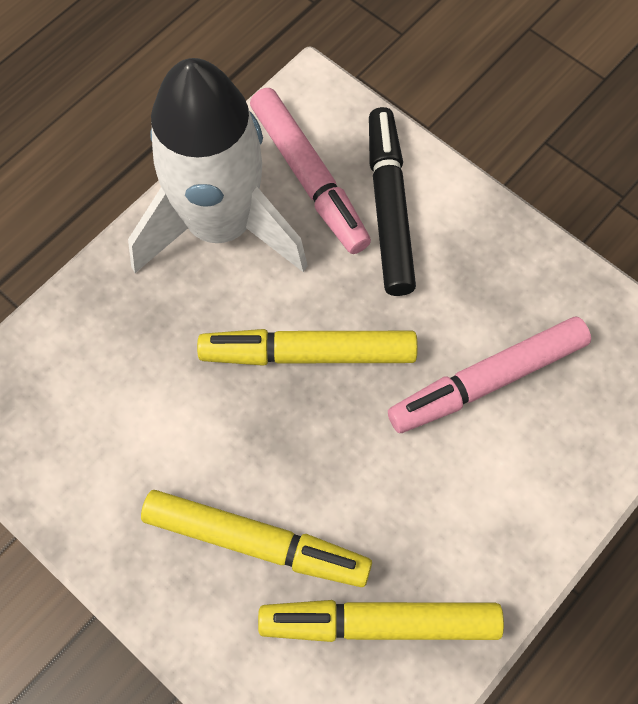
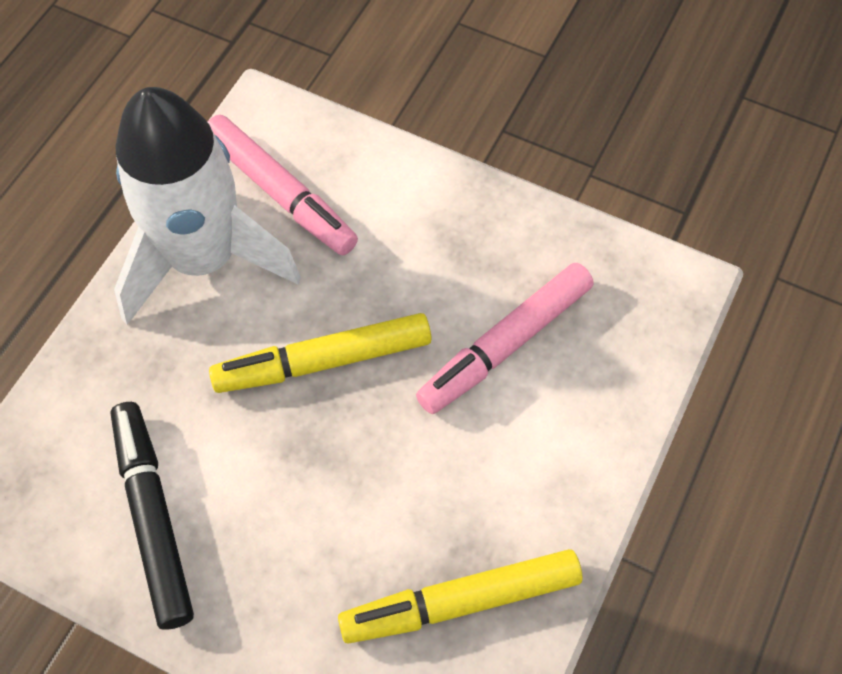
camera: 15 degrees left, 5 degrees down
(256, 542) = (318, 556): yellow marker -> none
(389, 208) = (367, 204): black marker -> black marker (153, 517)

